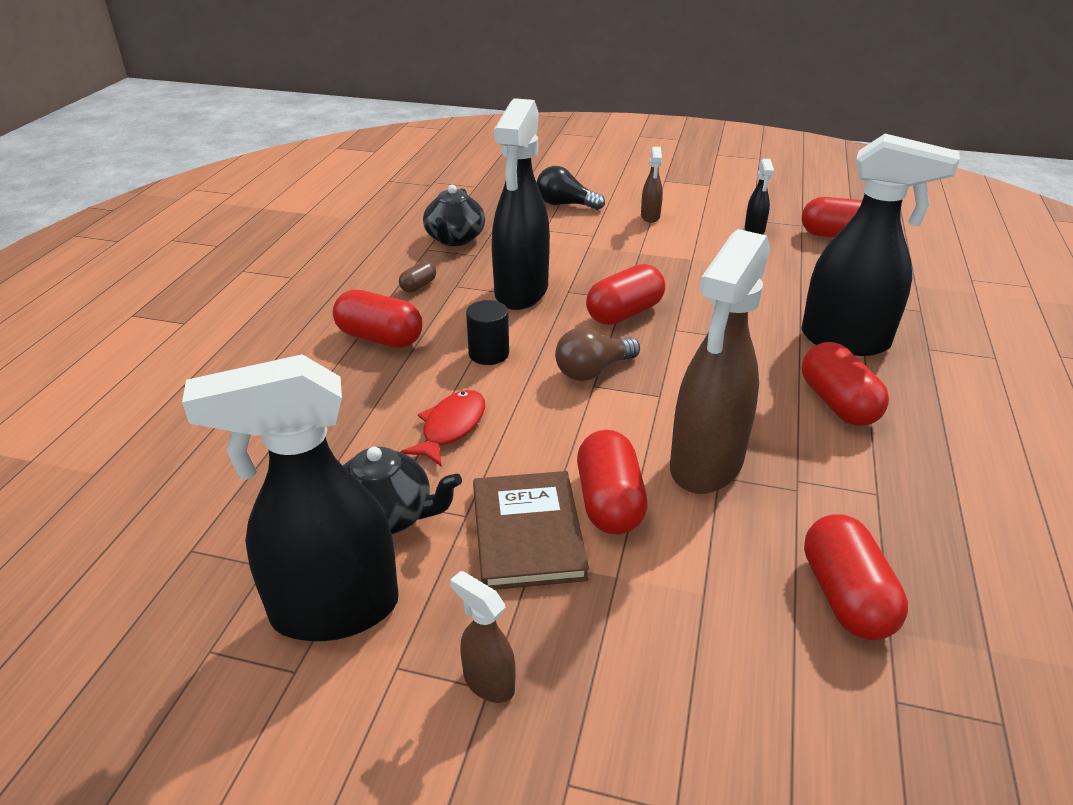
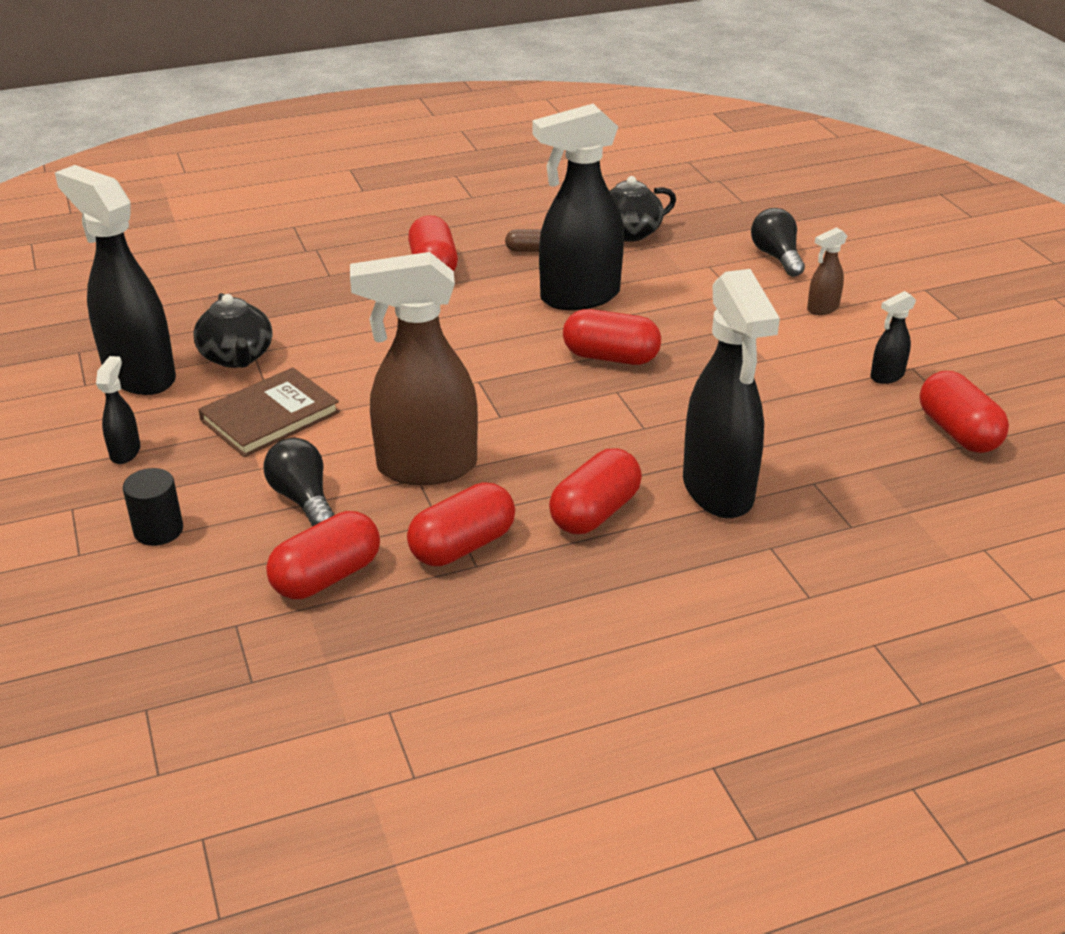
camera: 55 degrees right, 0 degrees up
(451, 427) = (355, 341): red fish -> none
(488, 682) = (125, 452): brown spray bottle -> black spray bottle
(489, 354) = (467, 319): black cylinder -> black cylinder (158, 530)
(593, 371) = (499, 373): brown light bulb -> none
(609, 502) = (336, 438): red capsule -> red capsule (462, 546)
(698, 564) = (303, 499): none -> black light bulb

